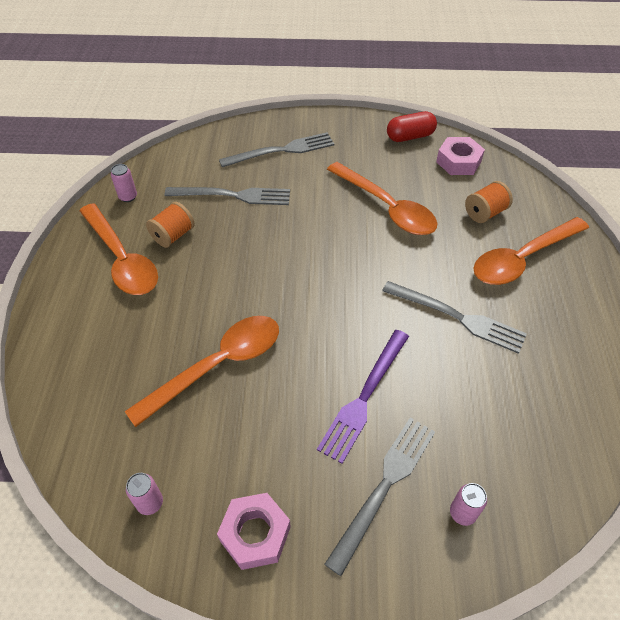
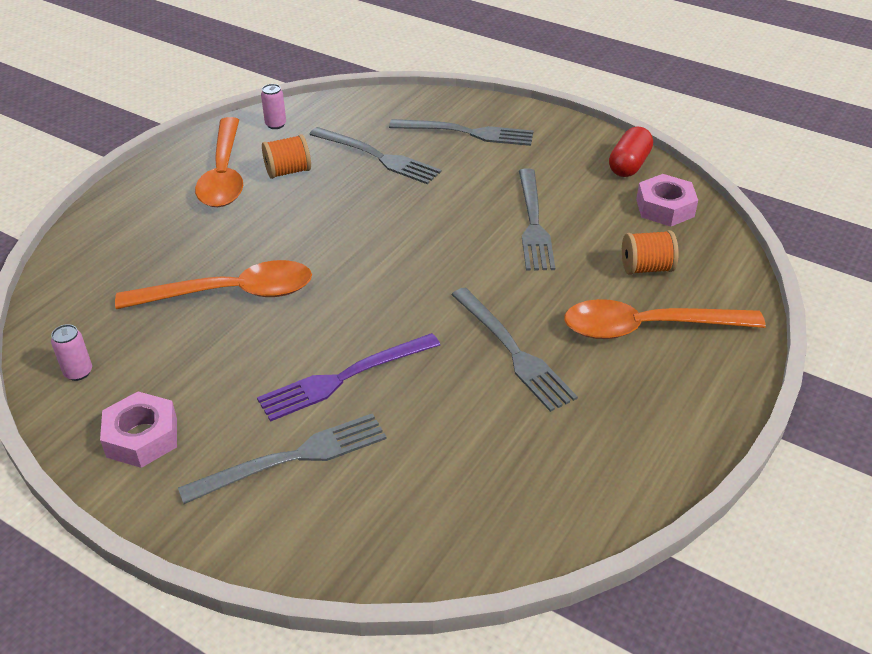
camera: 30 degrees right, 10 degrees down
(387, 208) = (533, 223): orange spoon -> grey fork
(410, 136) = (629, 165): red capsule -> red capsule turned 75 degrees counterclockwise
(462, 513) = (348, 516): pink can -> none

